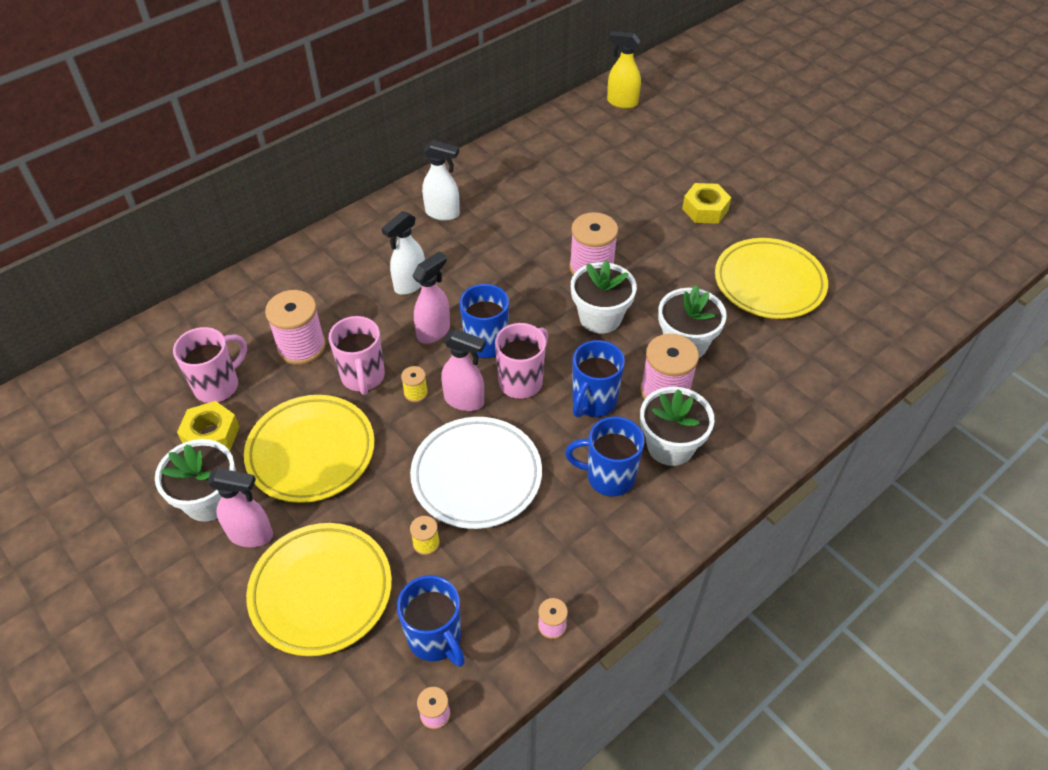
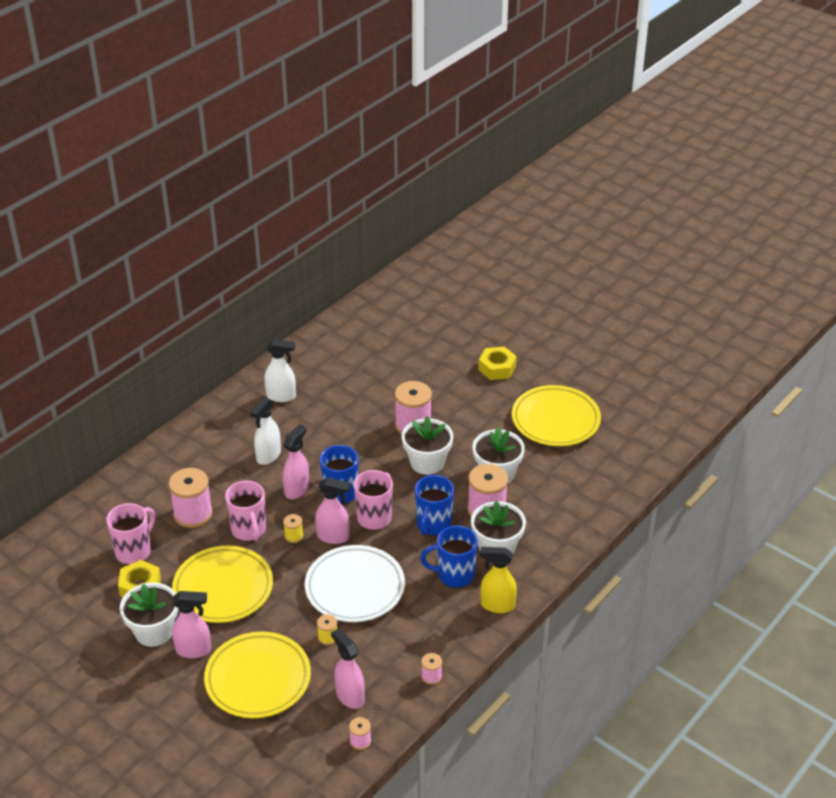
camera: 10 degrees left, 10 degrees down
(436, 639) = (350, 696): blue mug -> pink spray bottle
(621, 102) = (413, 286): yellow spray bottle -> yellow spray bottle (497, 605)

